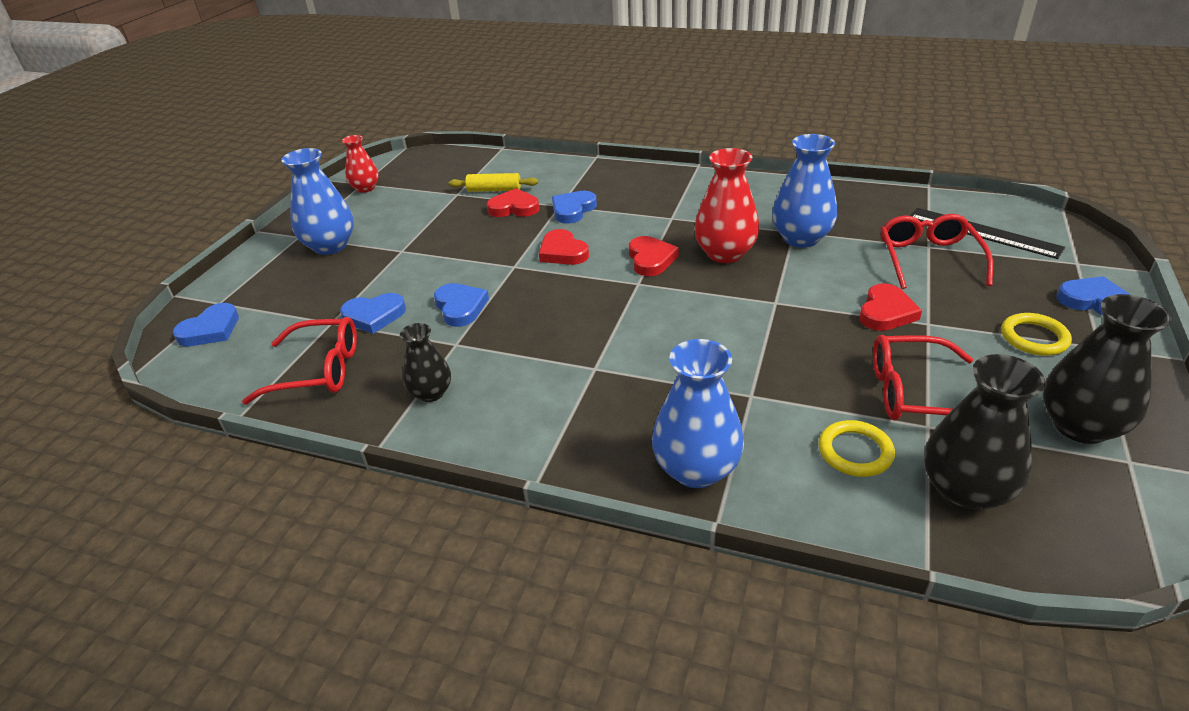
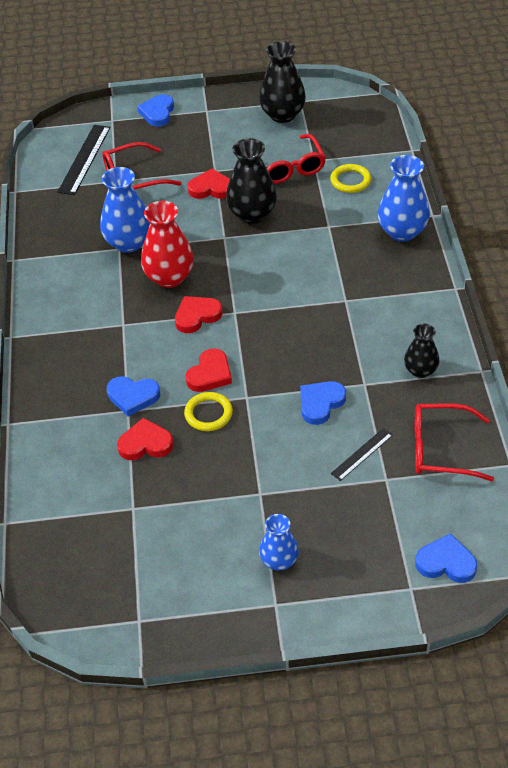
camera: 115 degrees left, 10 degrees up
(317, 370) = (441, 449): red glasses -> red glasses turned 60 degrees counterclockwise
(330, 246) = (279, 560): blue vase -> blue vase, size x0.61
(365, 188) = (149, 609): red vase -> none
(374, 316) = (362, 454): blue heart -> black ruler
(494, 190) = (113, 478): yellow rolling pin -> none
(514, 208) = (145, 444): red heart -> red heart turned 105 degrees clockwise
(964, 490) = (354, 144): black vase -> black vase (252, 214)
(1034, 338) = (209, 132): yellow ring -> yellow ring (208, 414)

